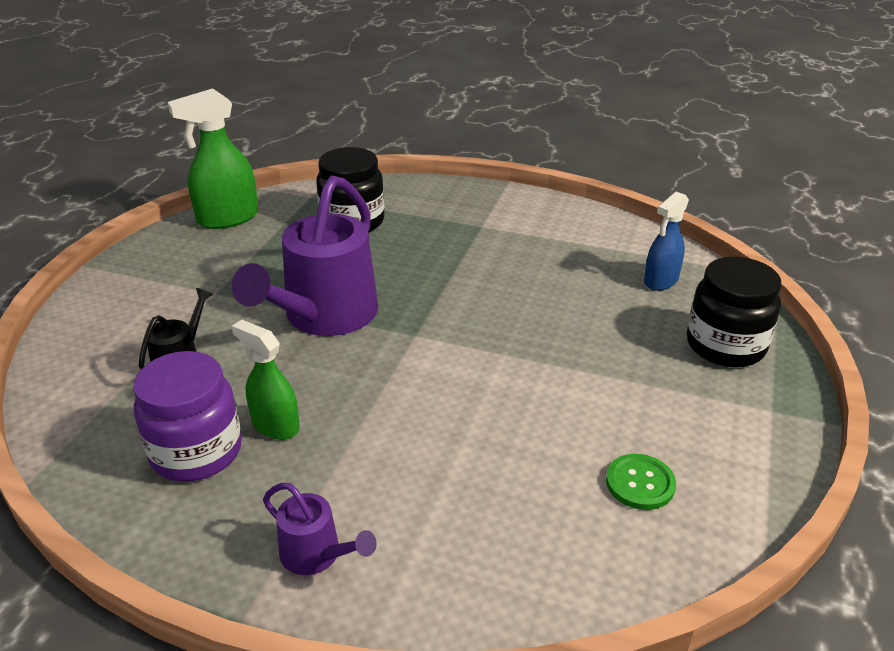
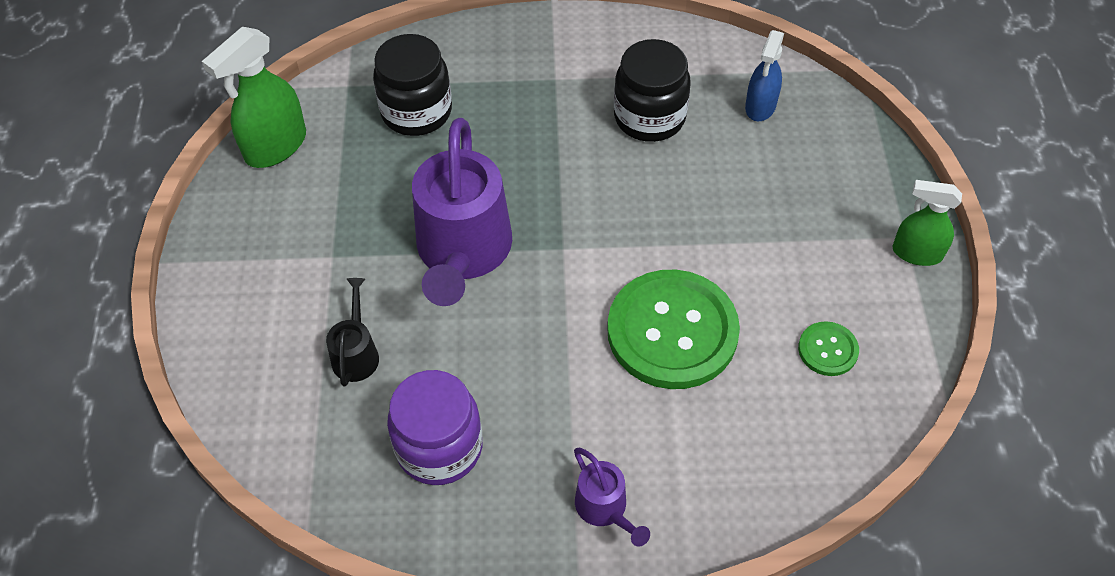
camera: 20 degrees left, 20 degrees up
(275, 425) = (493, 395): green spray bottle -> green spray bottle (916, 253)
(317, 555) = (605, 509): purple watering can -> purple watering can turned 45 degrees clockwise
(481, 423) = (672, 331): none -> green button
(725, 345) = (845, 173): black jar -> black jar (649, 117)

